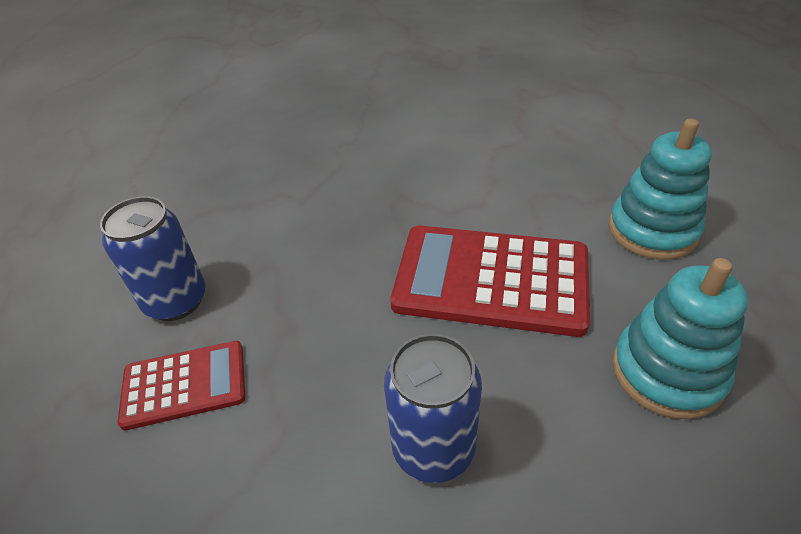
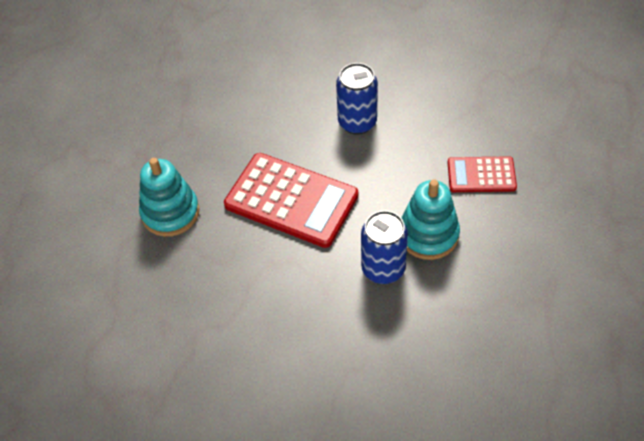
camera: 165 degrees left, 10 degrees up
(176, 301) = (495, 230): blue can -> blue can (383, 269)
(667, 372) = (230, 132): turquoise stacking toy -> turquoise stacking toy (428, 234)

